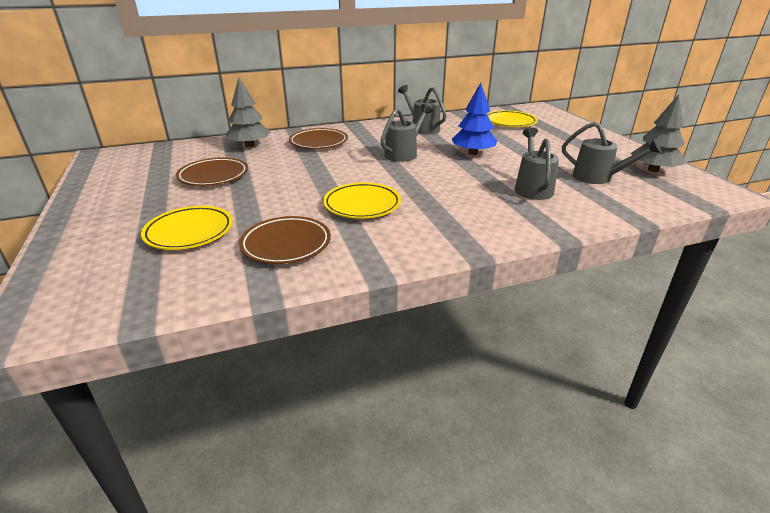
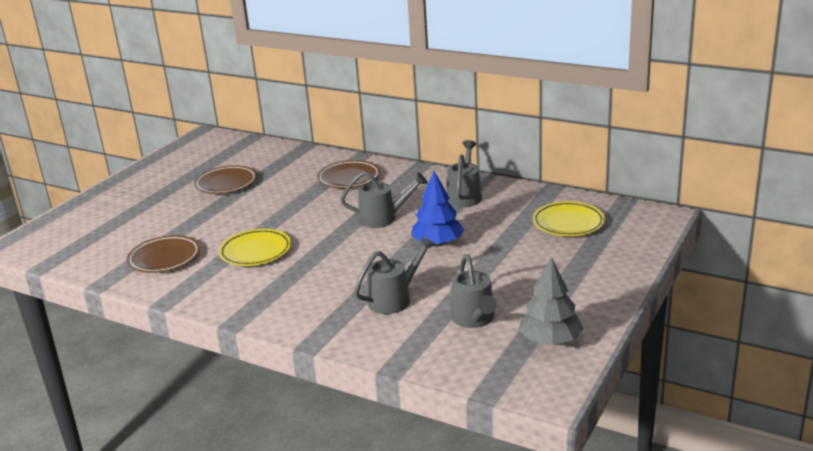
camera: 50 degrees right, 5 degrees down
(189, 232) = (141, 224): yellow plate -> none
(250, 145) = (298, 162): grey tree -> none

